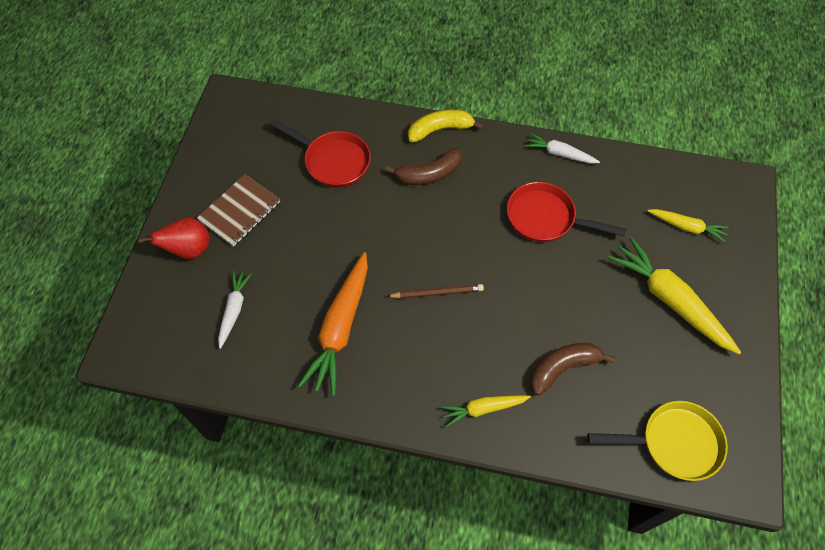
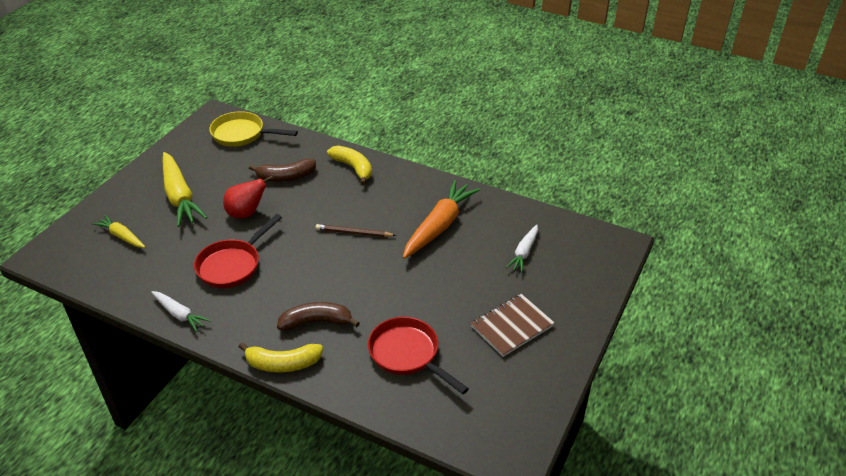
camera: 165 degrees left, 20 degrees down
(189, 250) = (562, 303): red pear -> red pear (246, 213)
(483, 409) = (353, 168): yellow carrot -> yellow banana
(545, 218) = (232, 265): red pan -> red pan turned 90 degrees clockwise

